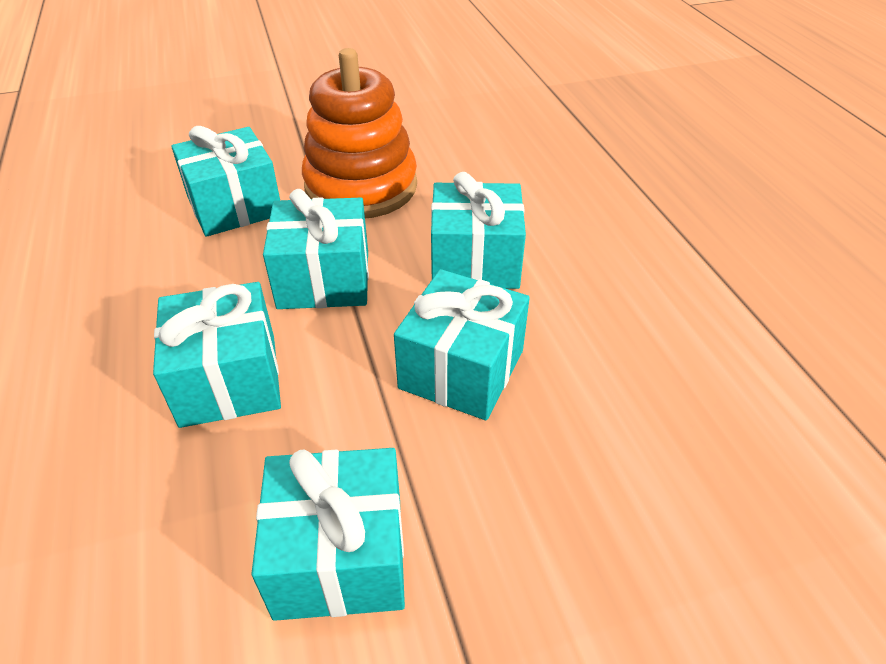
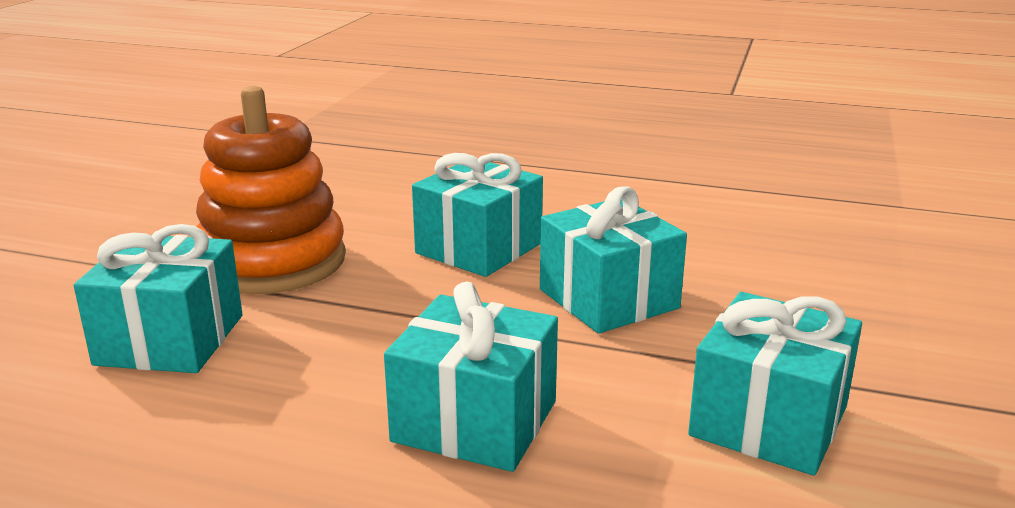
camera: 55 degrees left, 20 degrees down
(324, 279) = (392, 324): turquoise gift -> none

